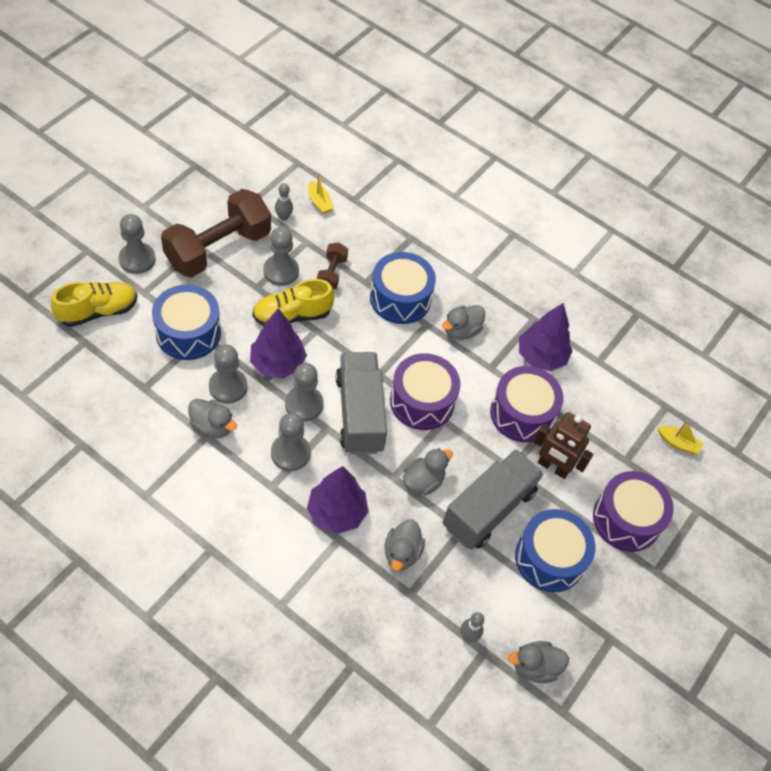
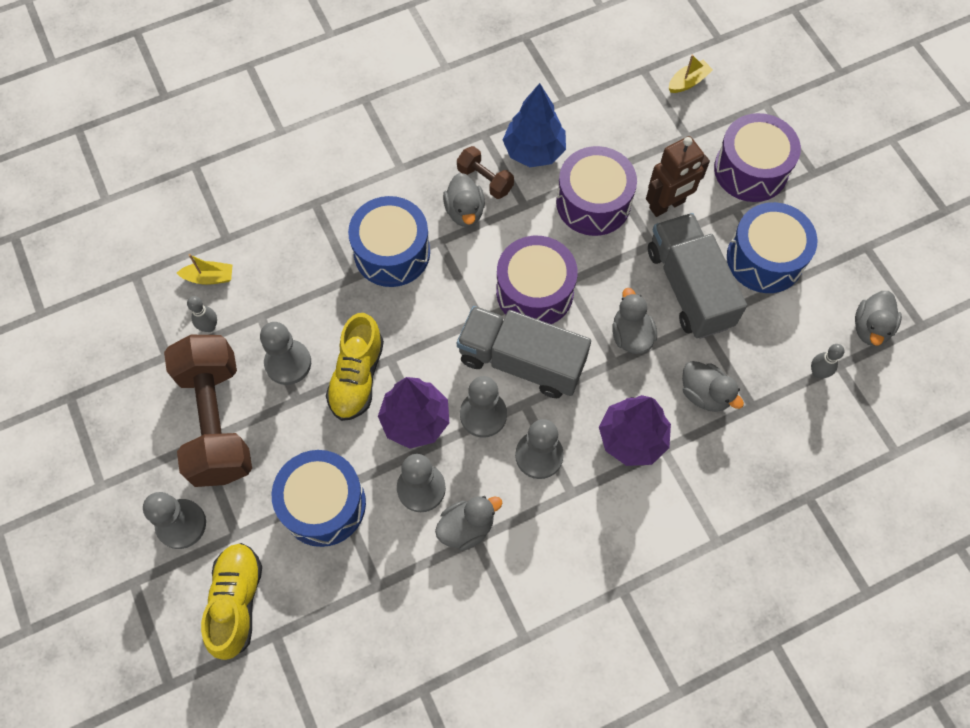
camera: 55 degrees left, 10 degrees up
(331, 273) = (320, 309): brown dumbbell -> brown dumbbell (485, 180)
(541, 357) = (534, 151): purple tree -> blue tree

